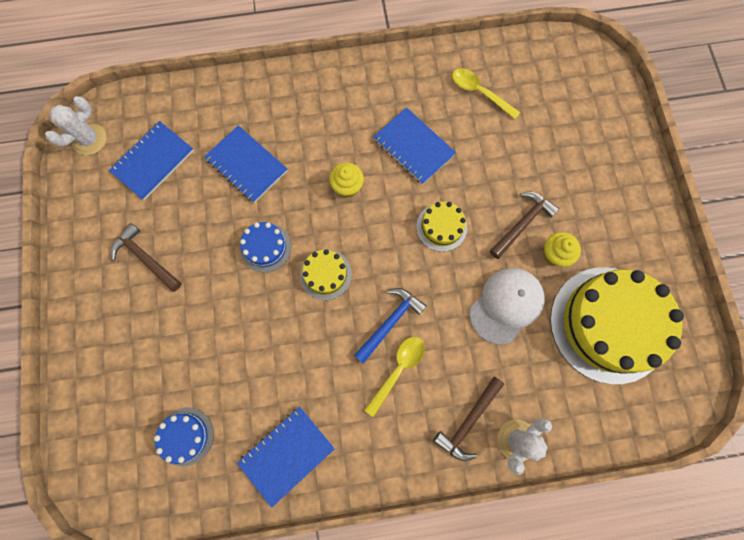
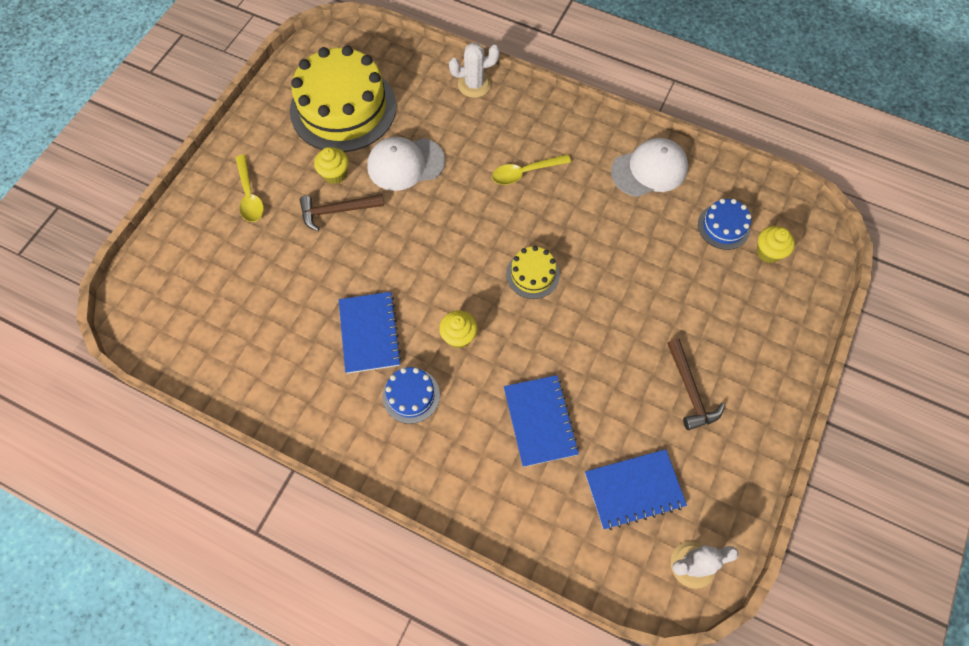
camera: 145 degrees left, 10 degrees down
(132, 435) = (768, 252): none -> yellow cupcake
(265, 247) = (571, 330): blue cake -> blue cake (411, 395)
(287, 454) = (649, 170): blue notebook -> white cap
(390, 322) = (506, 207): blue hammer -> none
(441, 227) = (405, 250): yellow cake -> none
(468, 421) = (499, 113): brown hammer -> none
(479, 92) = (263, 344): yellow spoon -> yellow spoon (250, 195)

